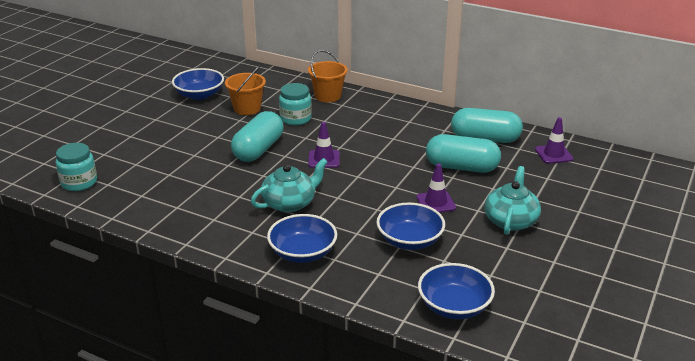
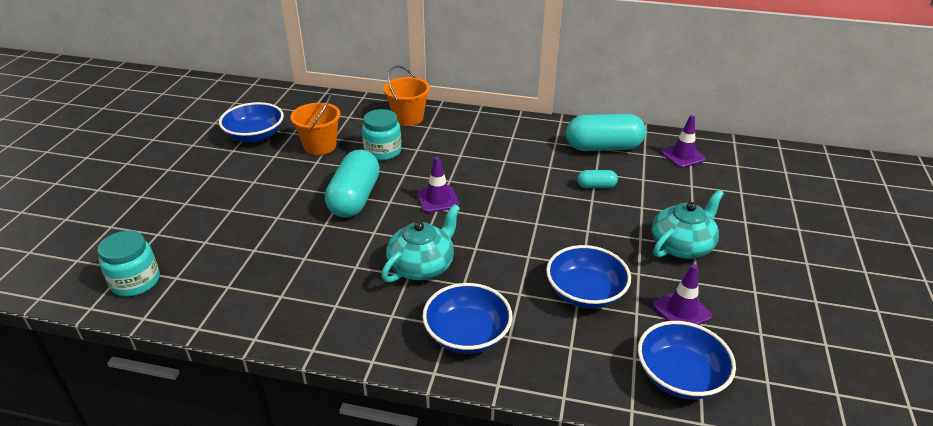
camera: 15 degrees left, 5 degrees up
(435, 203) = (590, 236): purple traffic cone -> purple traffic cone (681, 310)
(461, 167) = (596, 186): turquoise capsule -> turquoise capsule, size x0.47
(511, 220) = (682, 245): turquoise teapot -> turquoise teapot turned 45 degrees clockwise

